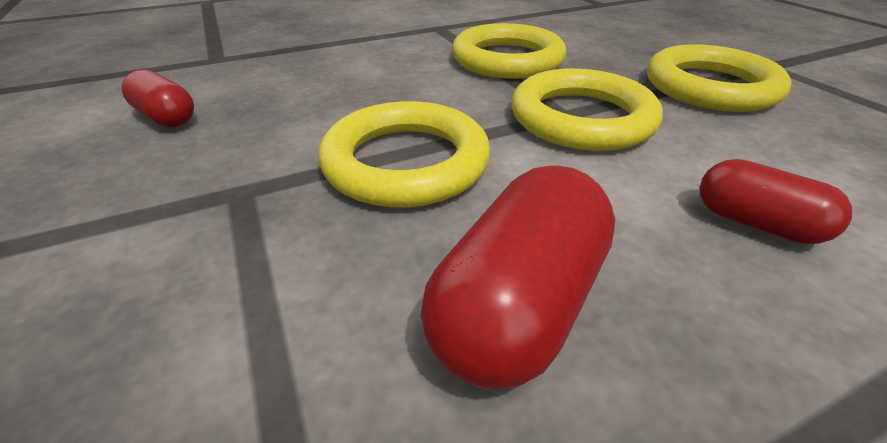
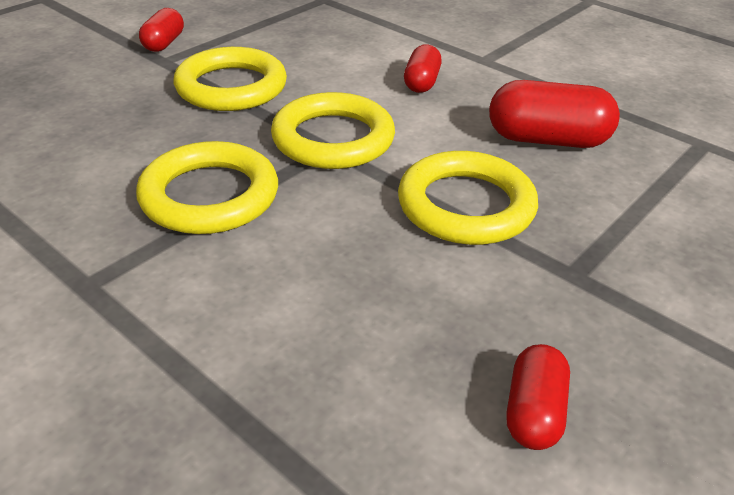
camera: 115 degrees left, 0 degrees up
(819, 68) = (164, 43): none -> red capsule

